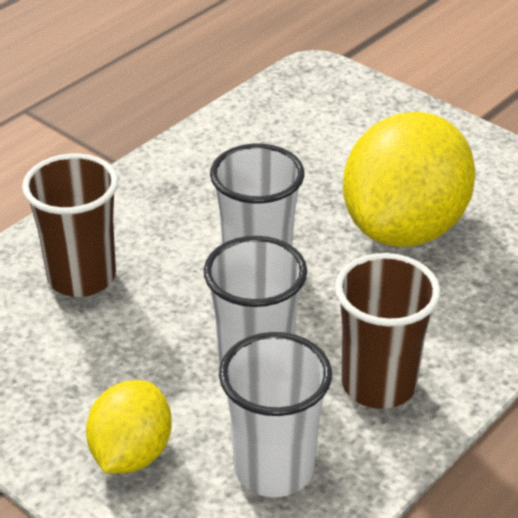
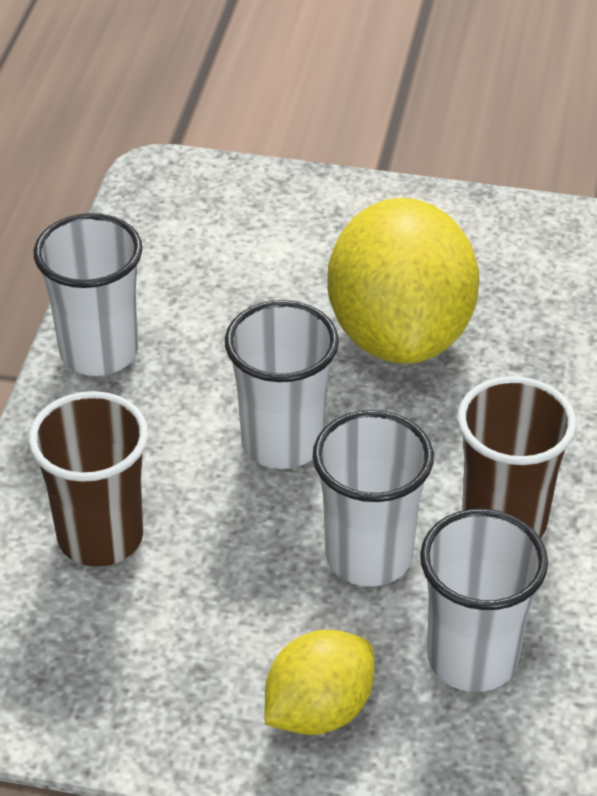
camera: 30 degrees left, 5 degrees up
(131, 453) = (318, 710): yellow lemon -> yellow lemon turned 60 degrees clockwise
(180, 164) = (99, 352): none -> white cup

